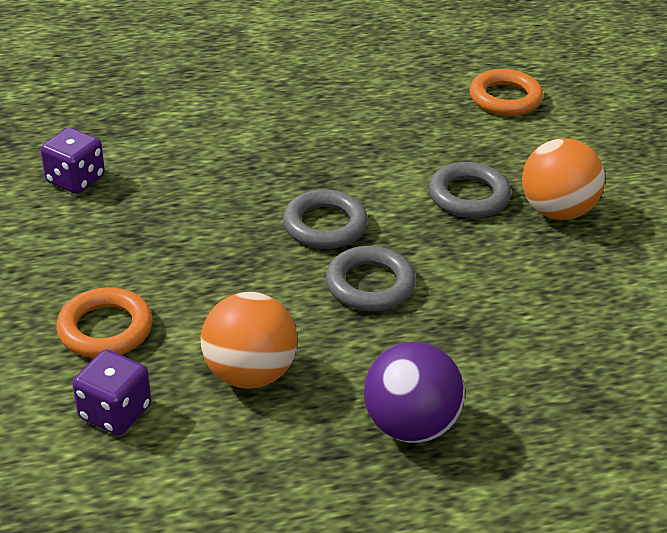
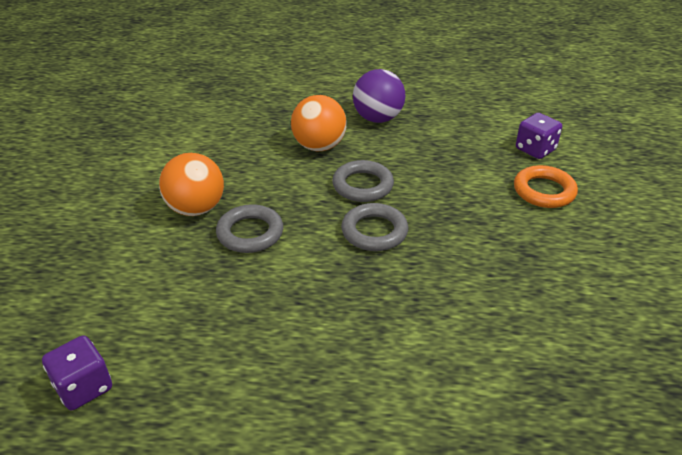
camera: 160 degrees left, 0 degrees up
(75, 180) = (582, 318): purple dice -> purple dice (84, 387)
(250, 373) = (456, 153): orange ball -> orange ball (319, 146)
(505, 98) = (128, 330): orange ring -> none

